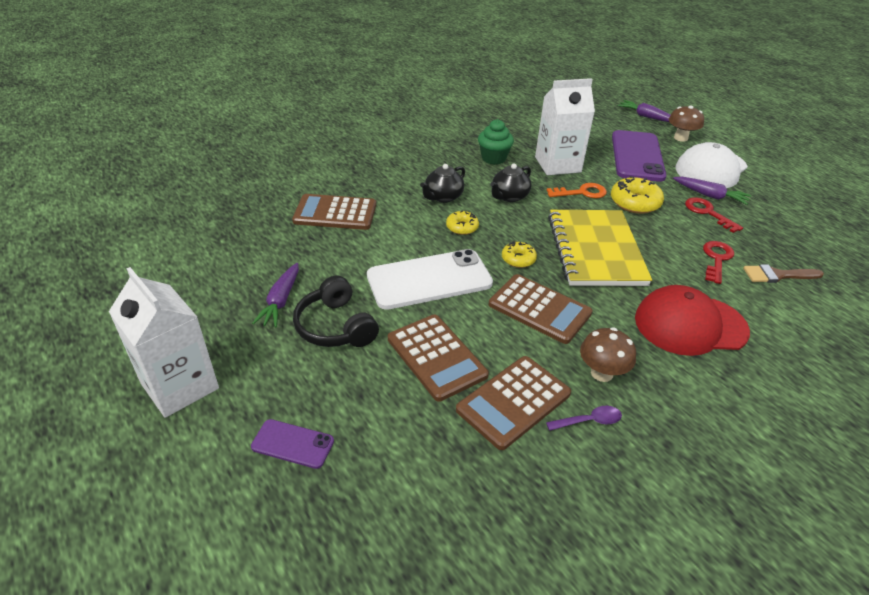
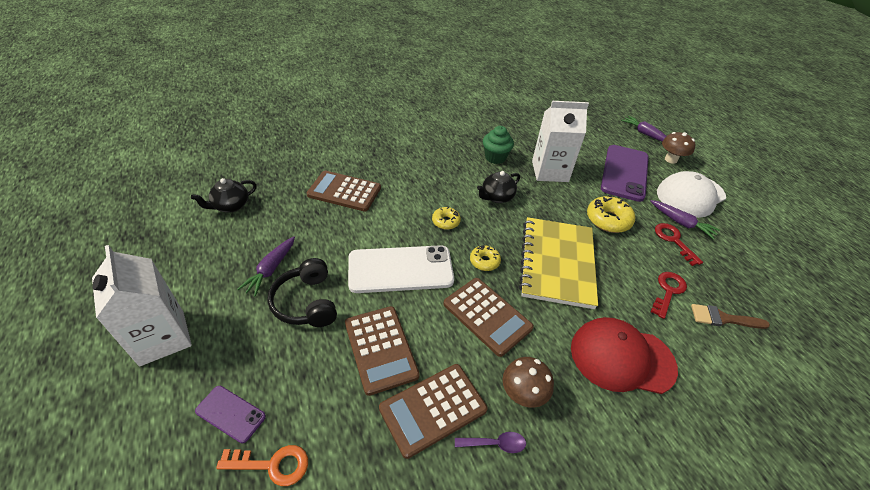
camera: 10 degrees right, 5 degrees up
(443, 197) = (439, 189): black teapot -> black teapot (230, 206)
(582, 192) = (562, 202): orange key -> orange key (272, 464)

